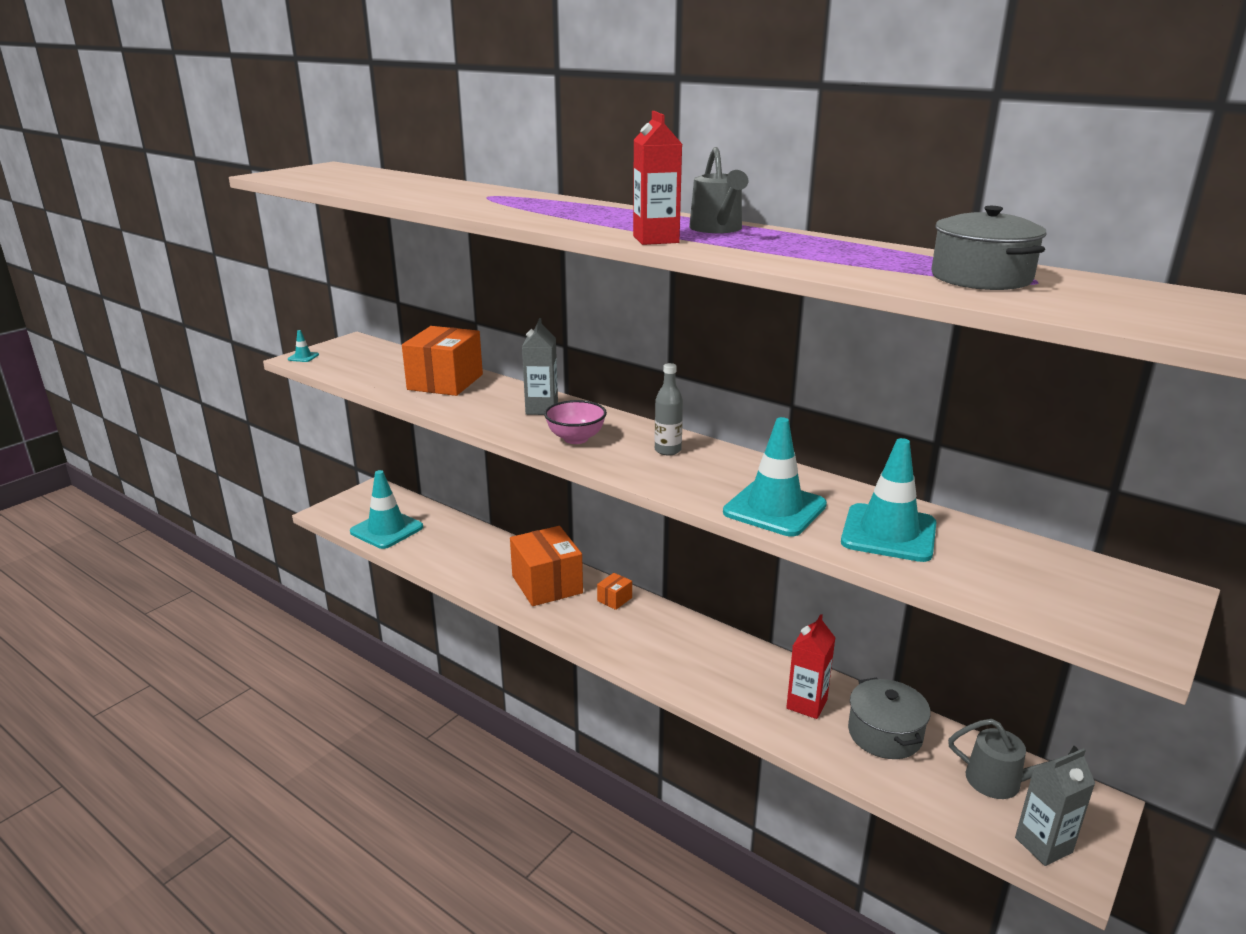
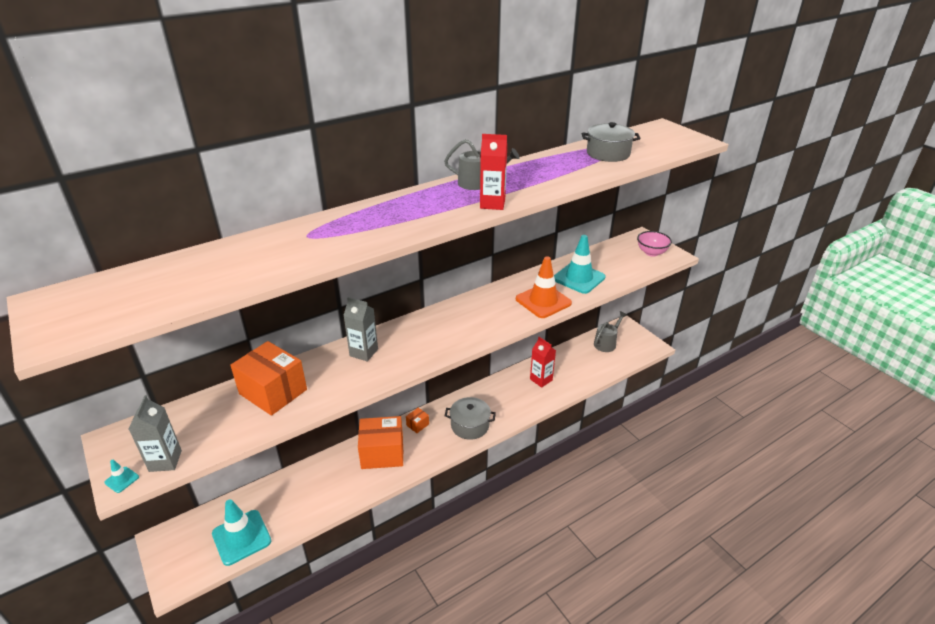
camera: 70 degrees left, 10 degrees up
(576, 438) = (421, 347): pink bowl -> pink bowl (651, 253)
(614, 599) = (417, 425): orange box -> orange box turned 75 degrees clockwise
(667, 450) = (459, 316): grey bottle -> none
(774, 509) = (543, 301): turquoise traffic cone -> orange traffic cone
(885, 734) = (569, 363): grey pot -> grey pot (470, 425)
(1043, 845) = (640, 348): grey carton -> grey carton (165, 461)

